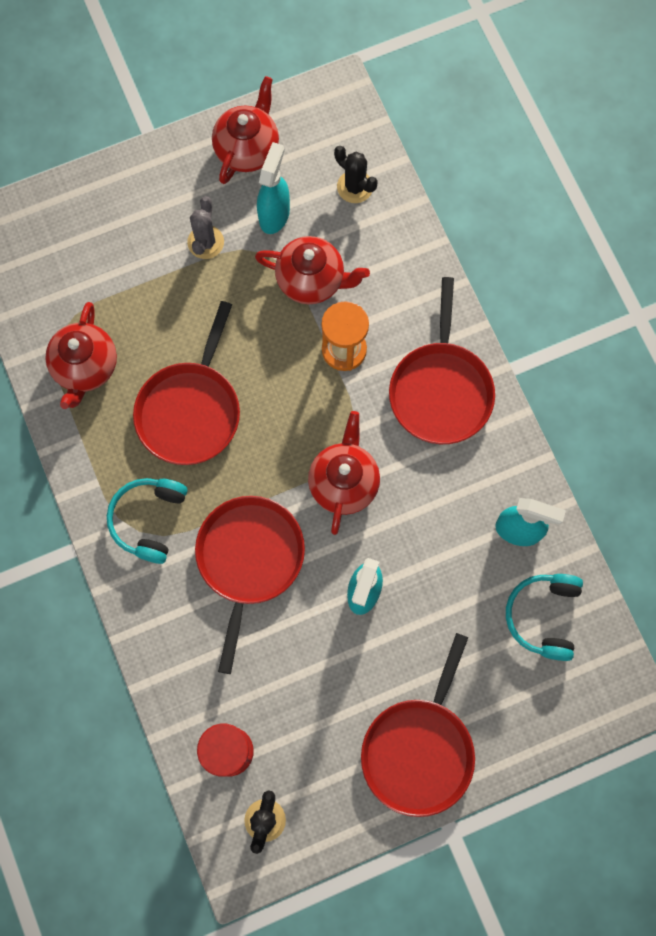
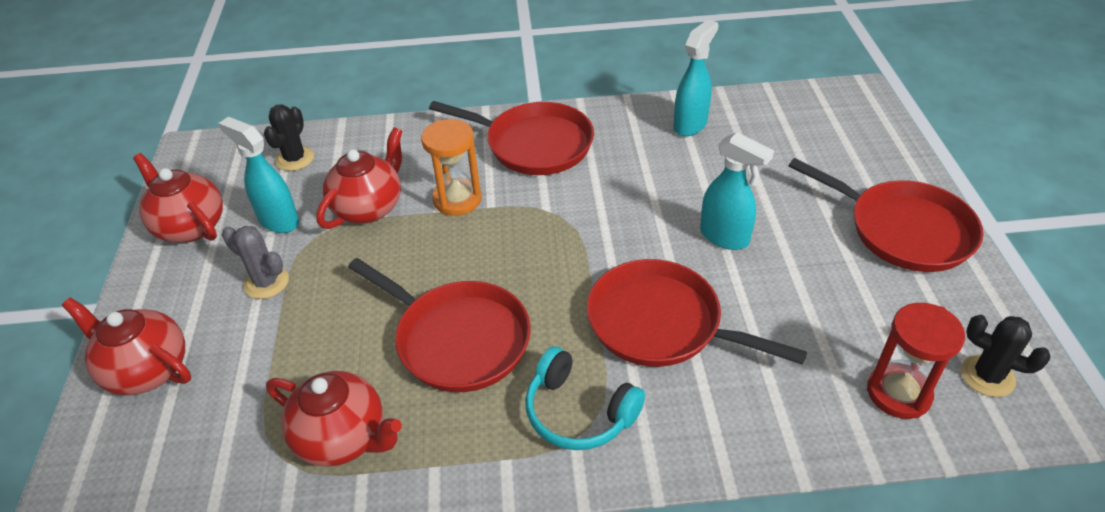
camera: 70 degrees left, 30 degrees down
(344, 482) = (599, 228): red teapot -> red teapot (147, 370)
(355, 187) = (295, 159): black cactus -> black cactus turned 45 degrees counterclockwise
(543, 616) = (776, 126): turquoise headphones -> none

